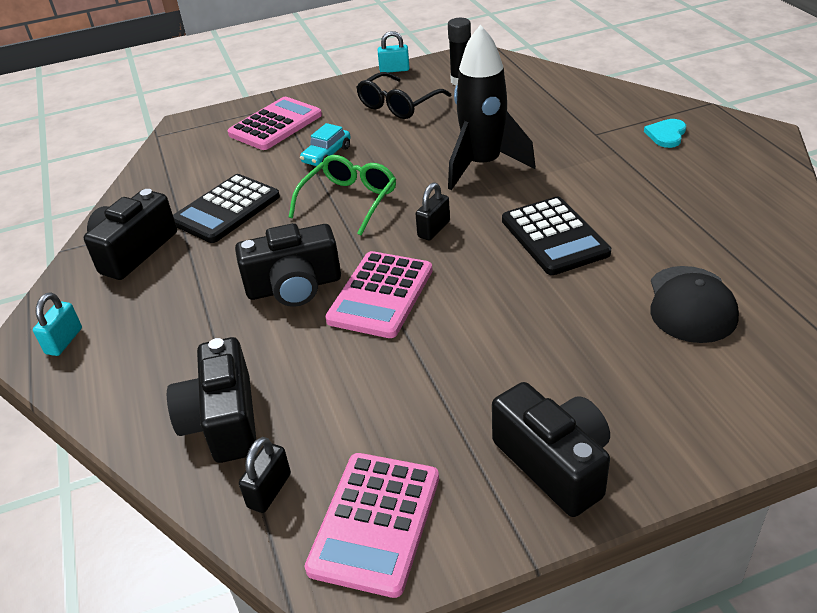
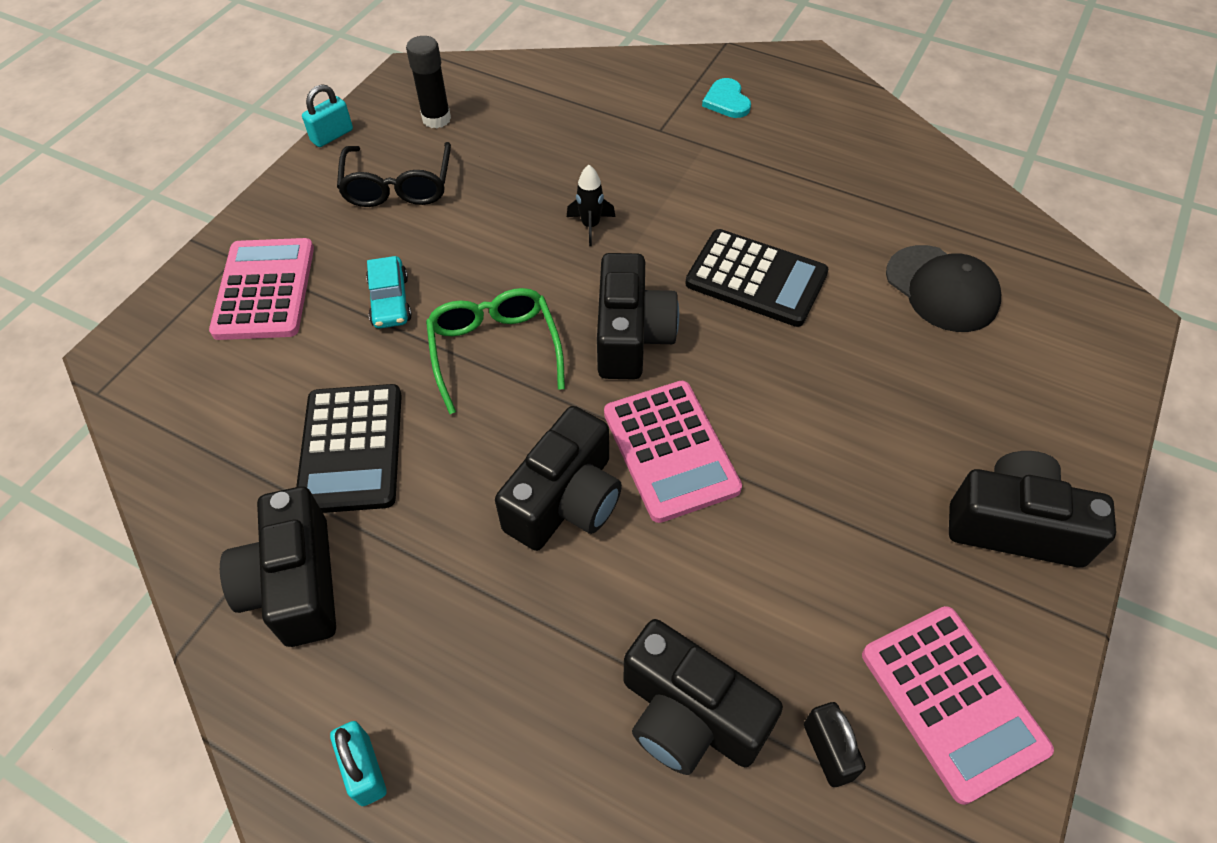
camera: 45 degrees left, 15 degrees up
(433, 229) = (631, 336): black padlock -> black camera
(482, 165) = (590, 226): black rocket -> black rocket, size x0.42

